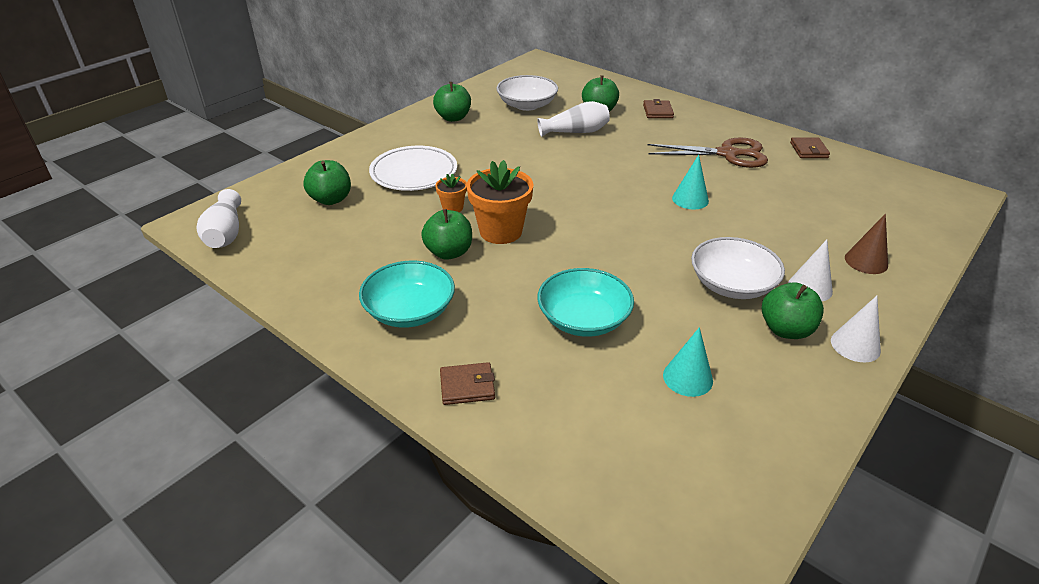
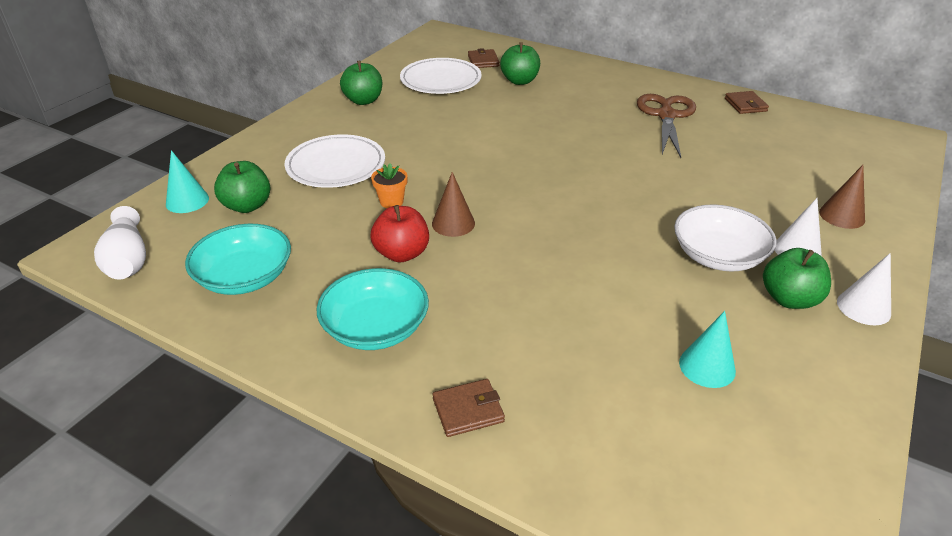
camera: 10 degrees left, 0 degrees up
(449, 252) = (402, 254): green apple -> red apple
(500, 231) = (453, 223): orange flower pot -> brown cone
(527, 105) = (441, 80): white bowl -> white plate
(576, 132) = (502, 105): white vase -> none
(583, 319) = (574, 313): turquoise bowl -> turquoise bowl (245, 277)
(658, 111) = (581, 77): brown wallet -> brown wallet (483, 61)
(690, 199) = (644, 167): turquoise cone -> turquoise cone (187, 201)
(727, 154) = (666, 116): brown scissors -> brown scissors turned 75 degrees counterclockwise

